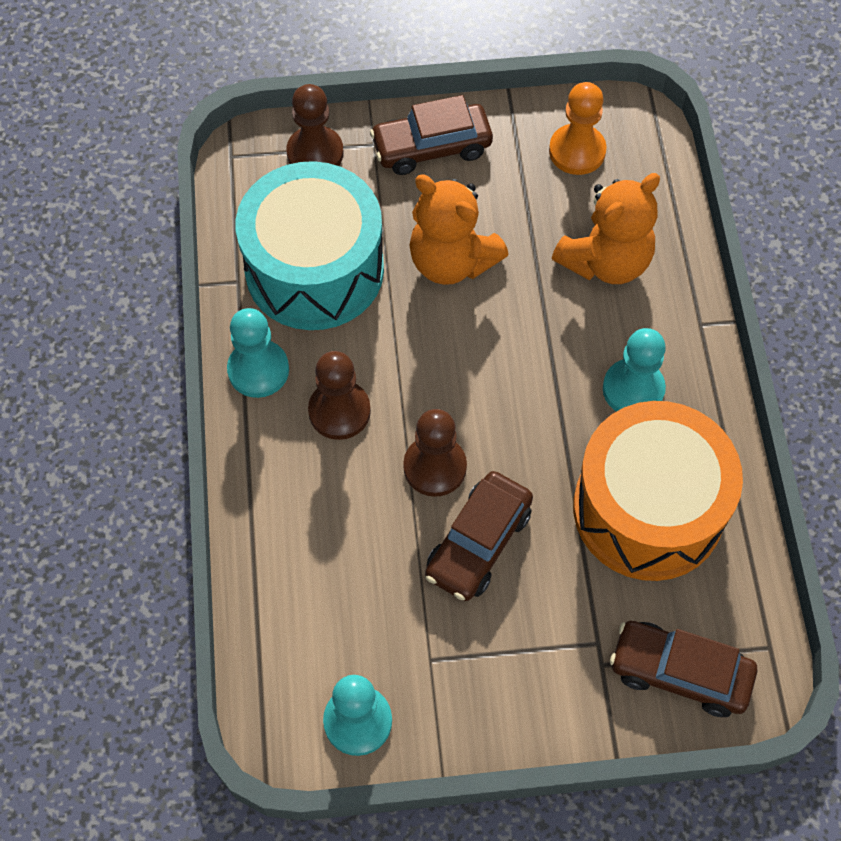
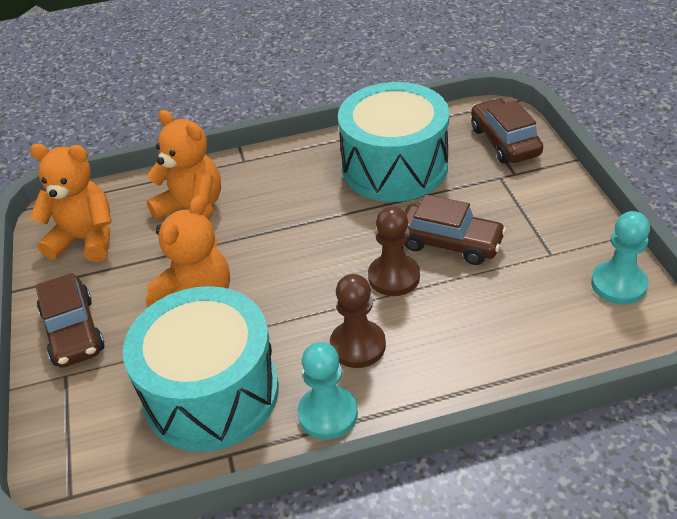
camera: 95 degrees left, 20 degrees down
(315, 153) = (72, 420): brown pawn -> none
(577, 151) = (85, 240): orange pawn -> orange teddy bear
(633, 389) = (302, 184): turquoise pawn -> none
(648, 509) = (394, 167): orange drum -> turquoise drum
(679, 673) = (504, 141): brown car -> brown car turned 150 degrees clockwise

